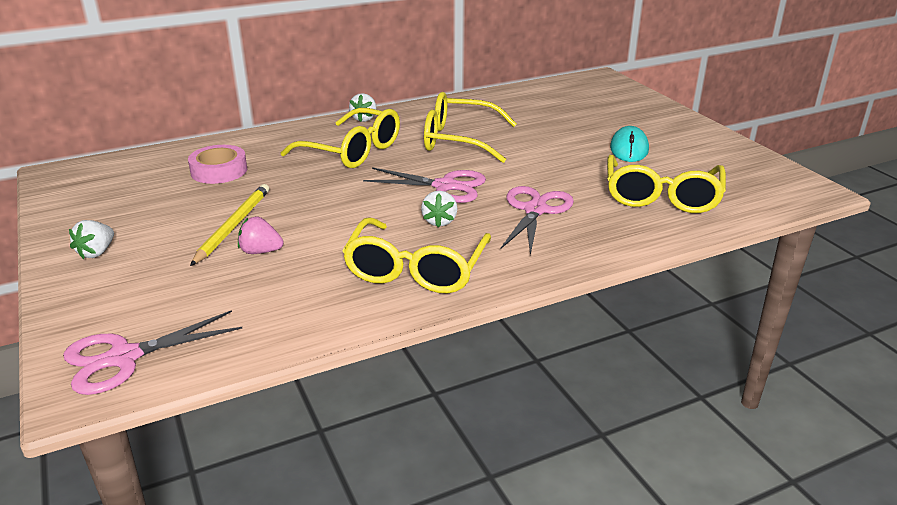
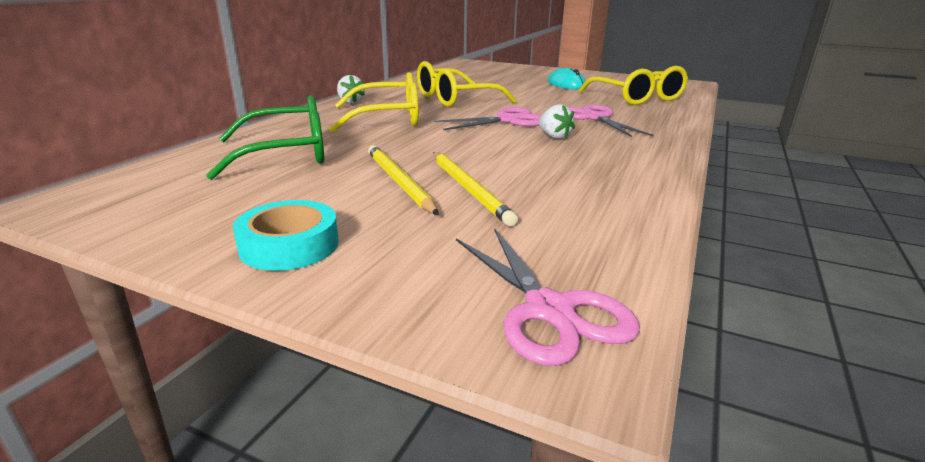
camera: 40 degrees left, 5 degrees down
(96, 252) = (289, 245): white strawberry -> turquoise tape
(123, 358) = (550, 310): pink scissors -> pink scissors turned 45 degrees counterclockwise
(219, 171) = (288, 154): pink tape -> green glasses
(260, 251) = (469, 189): pink strawberry -> yellow pencil
(416, 270) = (610, 163): yellow glasses -> none

